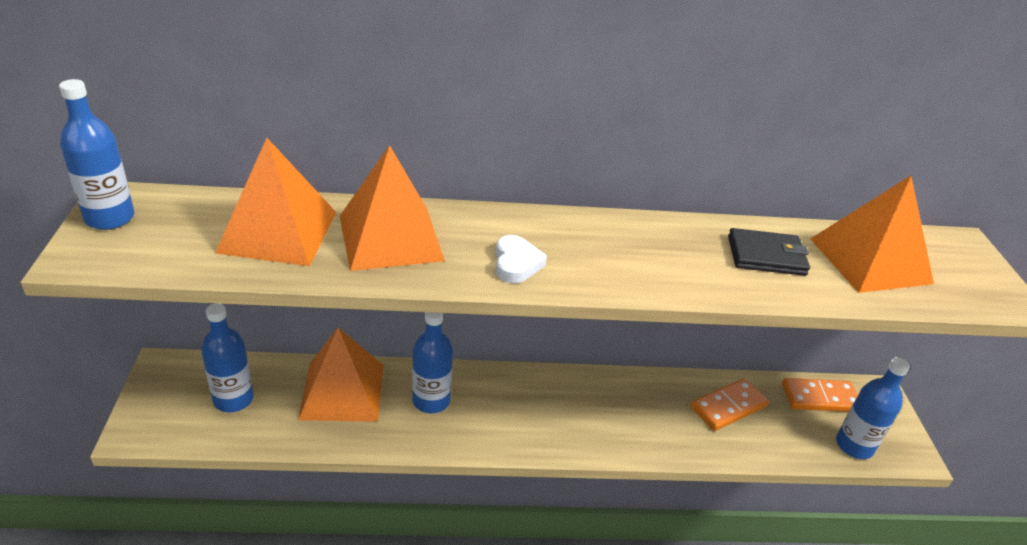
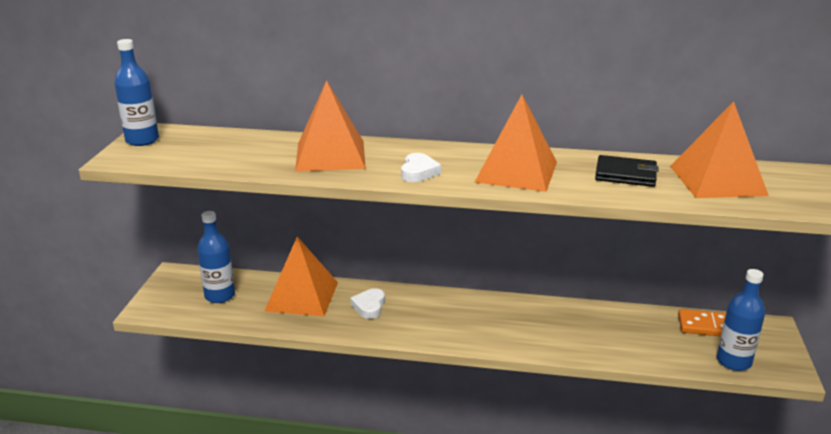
camera: 15 degrees right, 10 degrees down
(278, 231) = (252, 150): orange pyramid -> orange pyramid (516, 171)
(431, 401) = (369, 306): blue bottle -> white heart
(728, 407) = (623, 327): orange domino -> none

